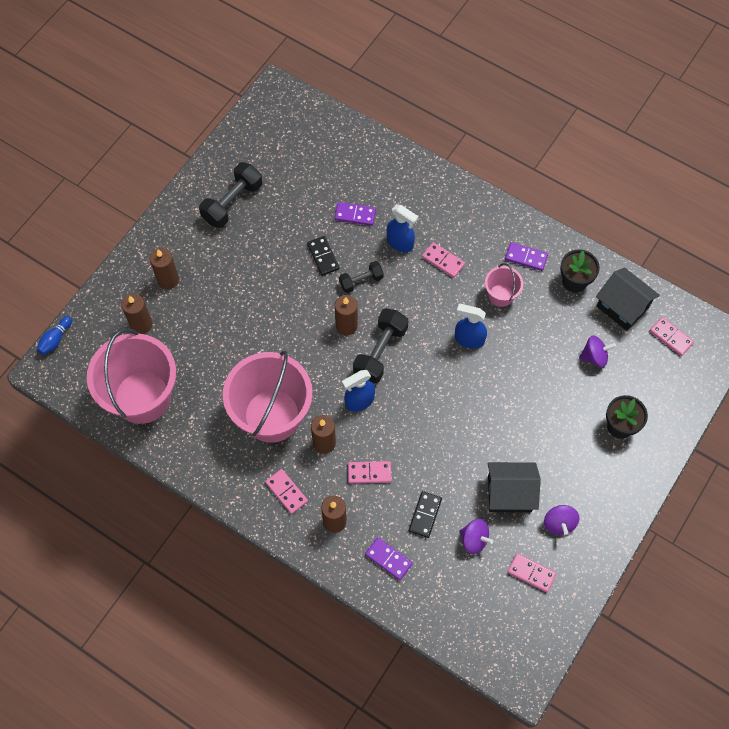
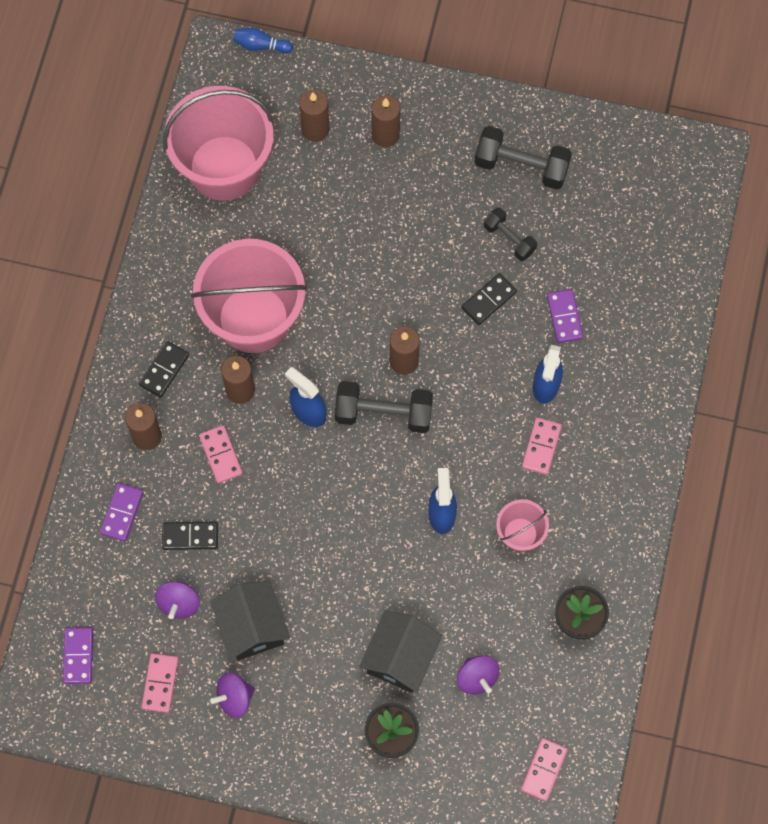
camera: 70 degrees right, 5 degrees up
(286, 492) = (164, 370): pink domino -> black domino
(361, 281) = (472, 357): black dumbbell -> black dumbbell (509, 239)
(526, 257) = (588, 549): purple domino -> purple domino (78, 656)
(622, 307) = (564, 694): black house -> black house (400, 658)

